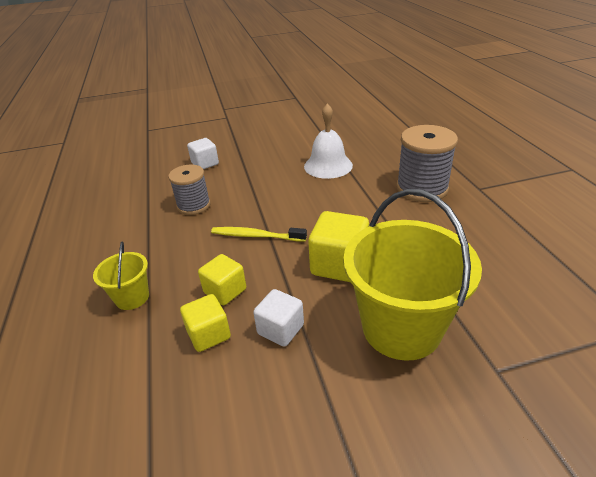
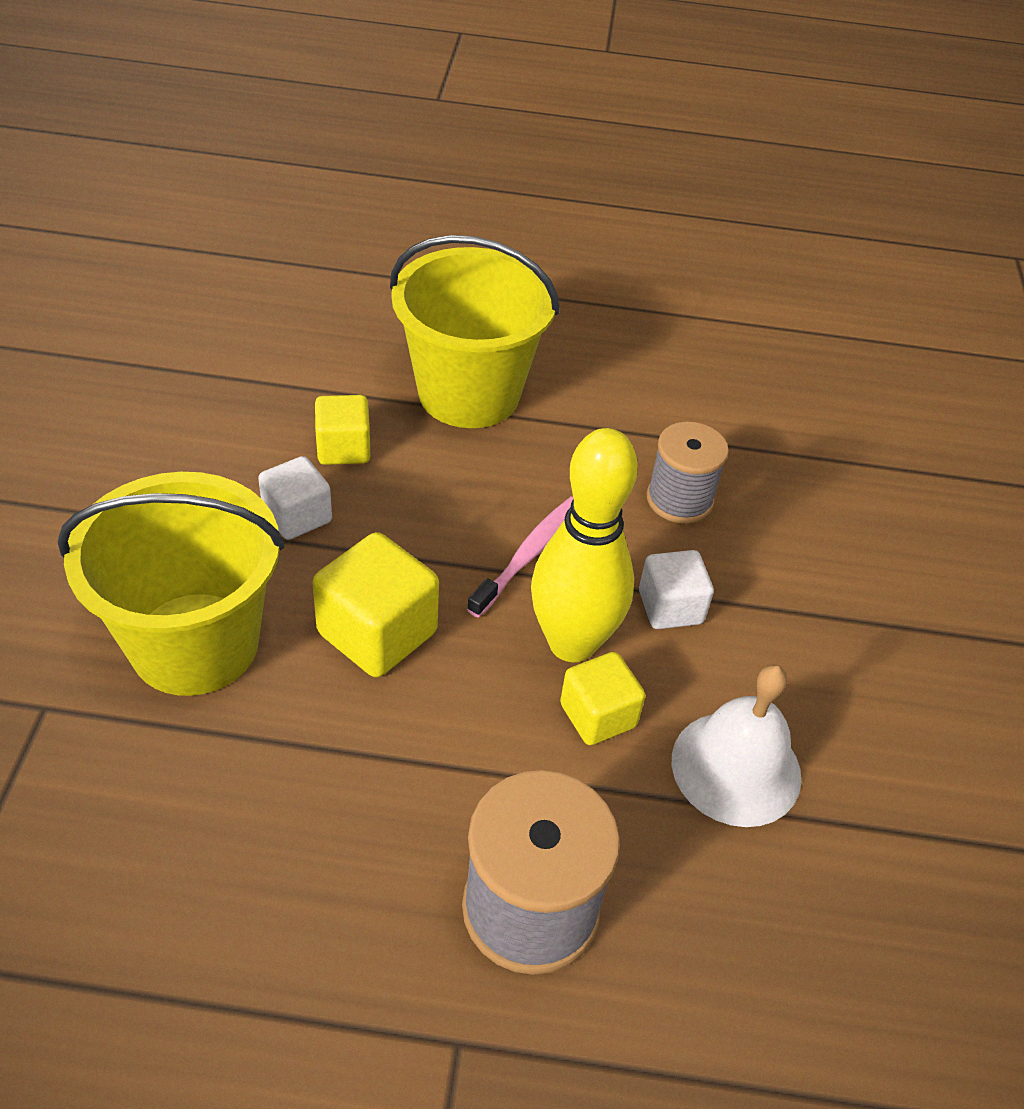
camera: 105 degrees right, 10 degrees up
(132, 297) = (469, 393): yellow bucket -> yellow bucket, size x2.08
(205, 164) = (848, 551): white cube -> white cube (670, 607)
(225, 291) = (415, 483): yellow cube -> yellow cube (598, 715)
(256, 236) = (529, 555): yellow toothbrush -> pink toothbrush
(300, 210) = (572, 643): none -> yellow bowling pin

